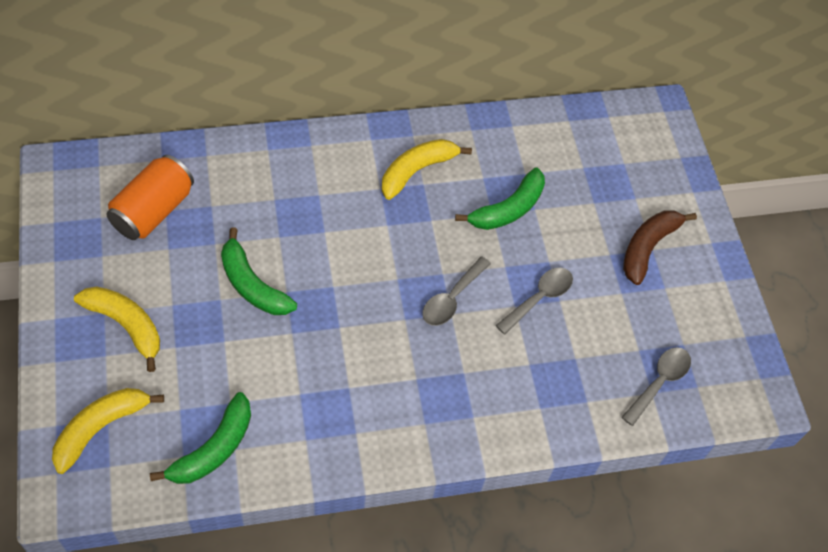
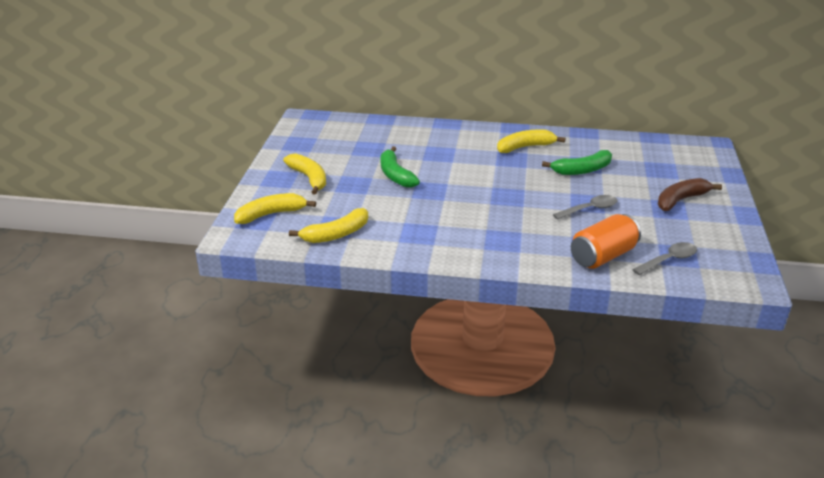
camera: 25 degrees right, 25 degrees down
(153, 211) = (349, 139): orange can -> orange can (603, 256)
(214, 449) = (336, 234): green banana -> yellow banana
(452, 298) = (526, 200): grey spoon -> none

